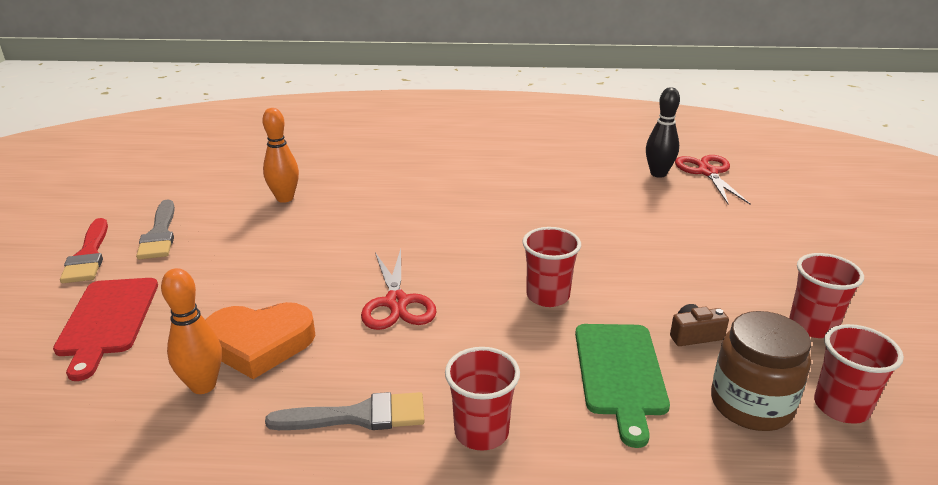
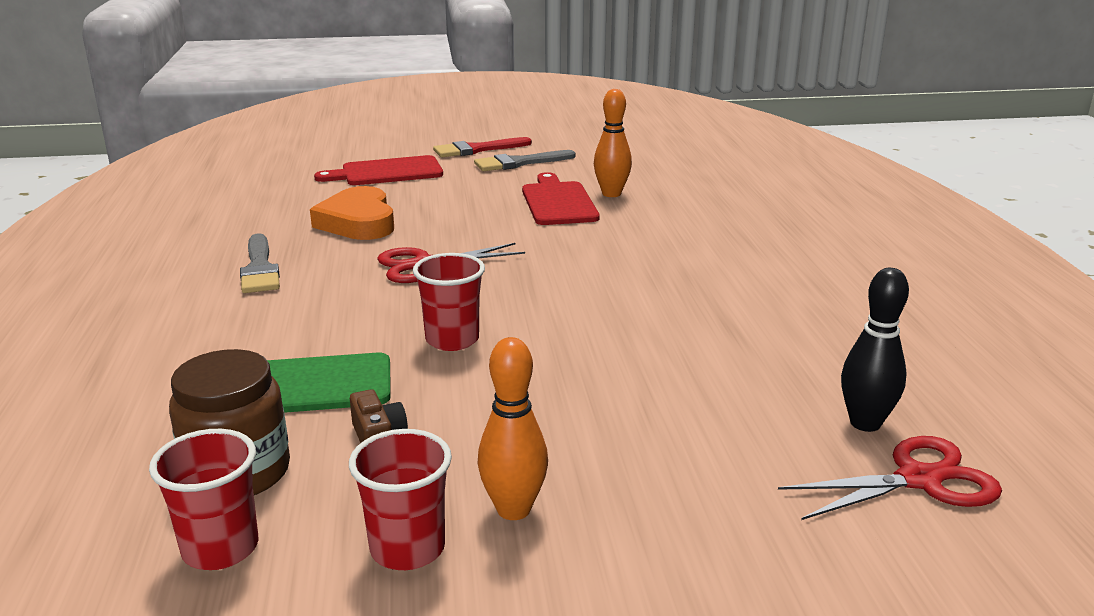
camera: 80 degrees right, 5 degrees down
(203, 385) = (305, 213): orange bowling pin -> orange bowling pin (513, 509)
(286, 224) = (558, 202): none -> red cutting board
(481, 432) = (228, 319): red cup -> none

